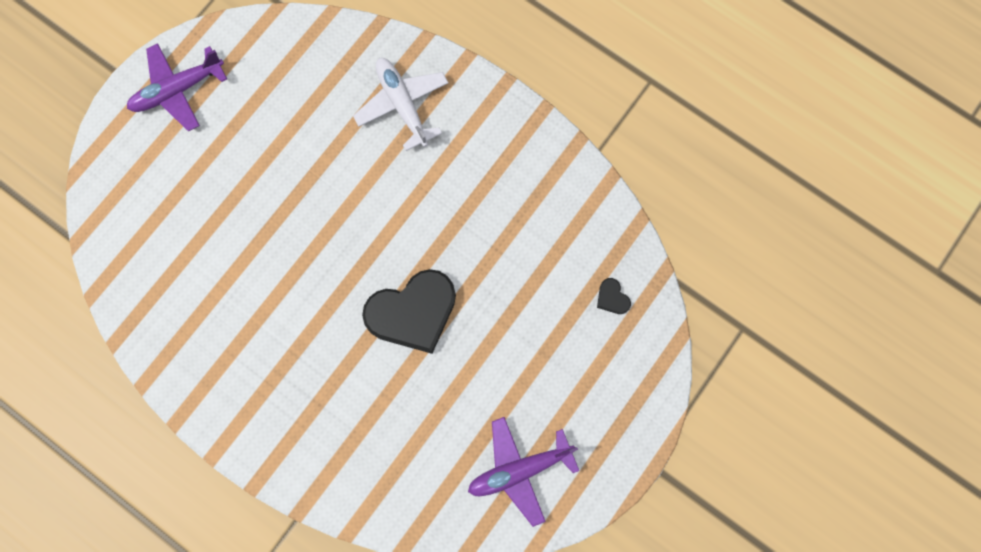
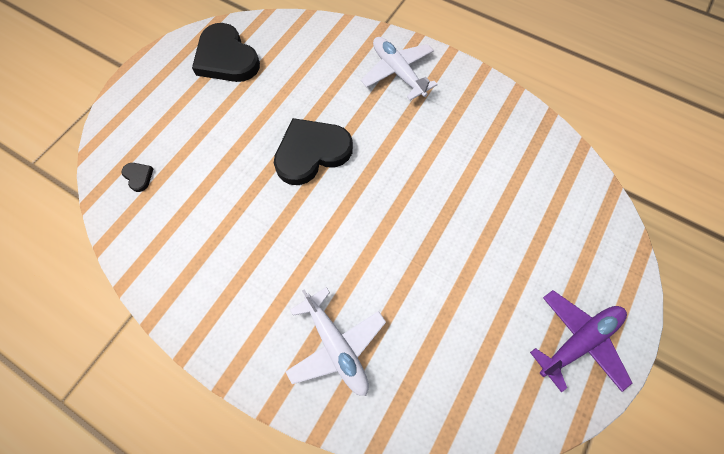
camera: 175 degrees right, 10 degrees down
(292, 424) = (398, 72): none -> white plane
(519, 469) = (226, 58): purple plane -> black heart

